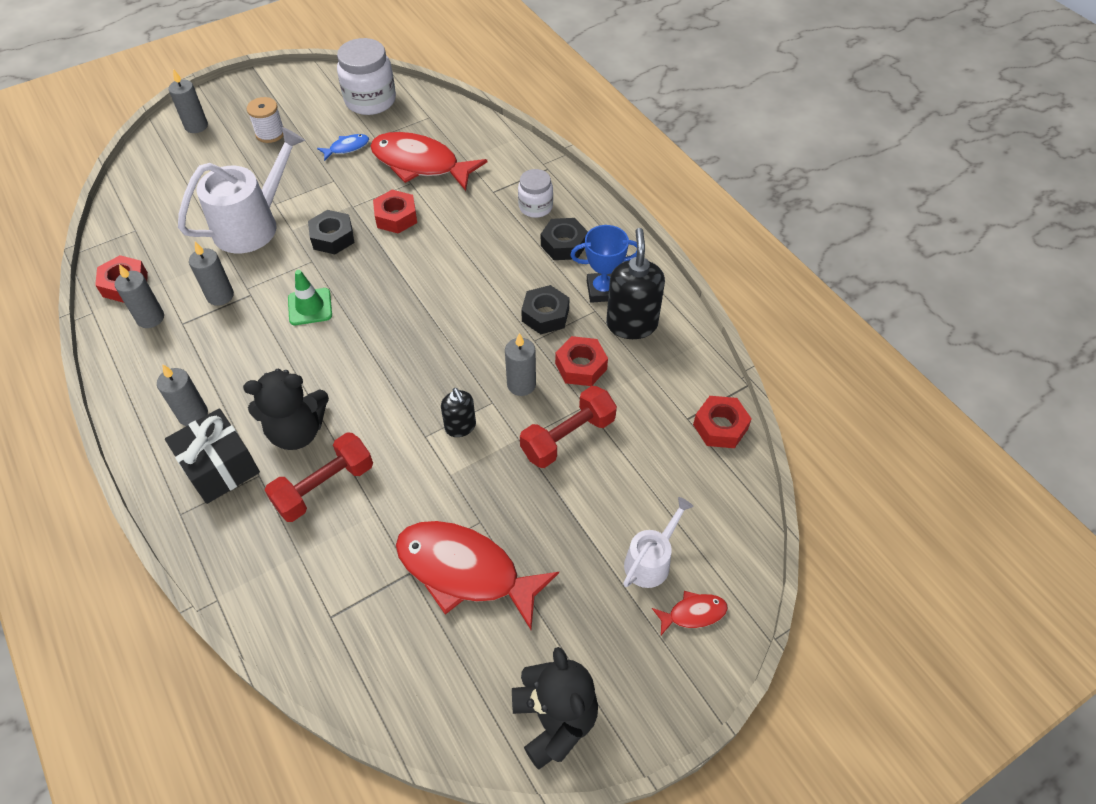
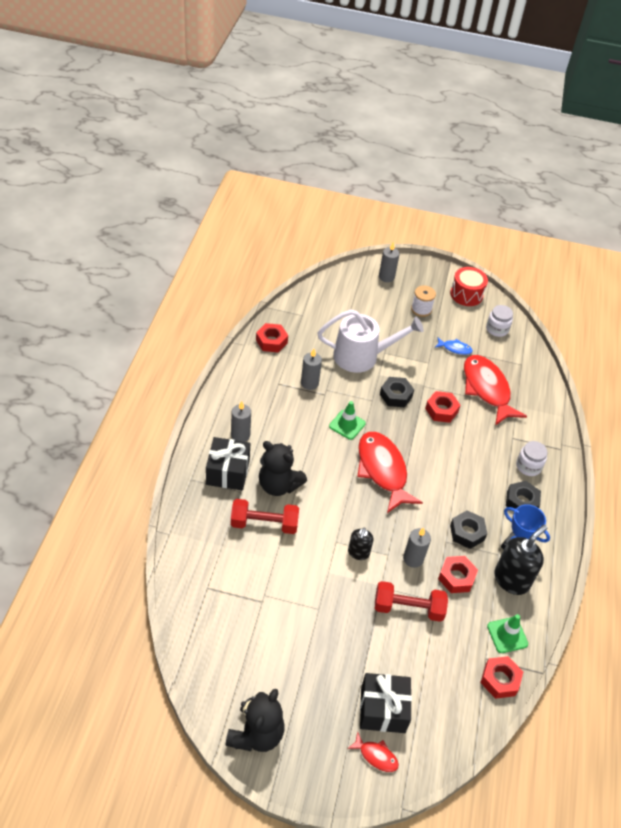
camera: 40 degrees right, 5 degrees down
(150, 318) = (267, 369): grey candle -> none
(304, 88) = (466, 294): none -> red drum
(370, 100) = (497, 329): white jar -> white jar, size x0.60
(465, 571) = (287, 625): red fish -> red fish (383, 470)
(650, 561) = (383, 709): white watering can -> black gift
(682, 379) = (507, 635): none -> green traffic cone

